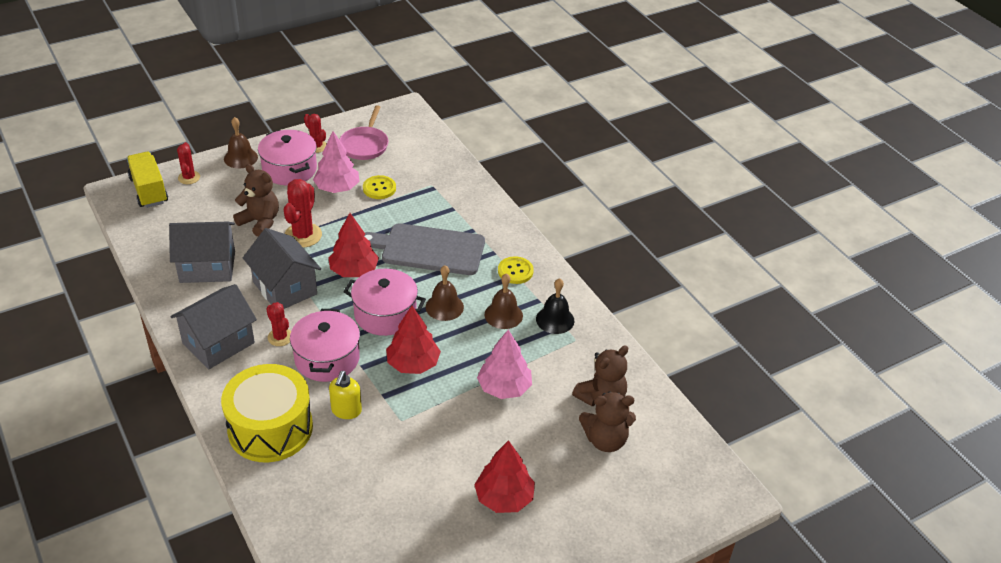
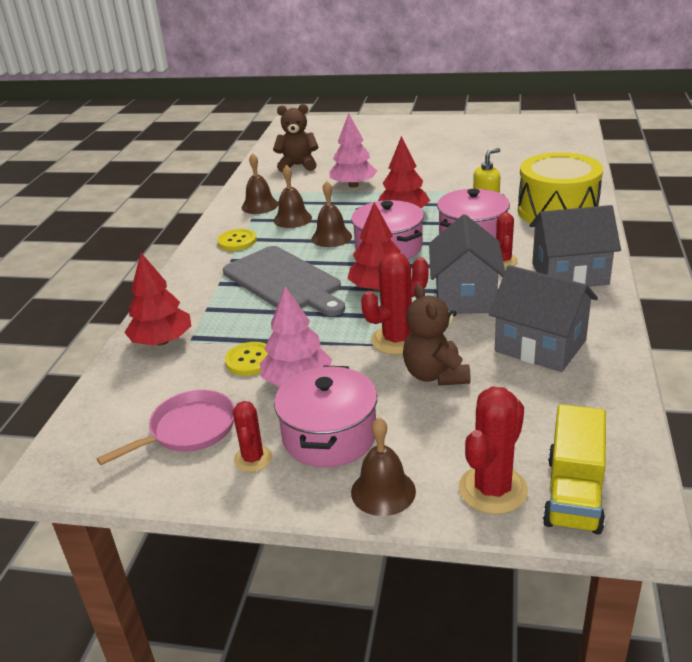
camera: 135 degrees left, 10 degrees down
(189, 177) = (492, 490): red cactus -> red cactus, size x1.63
(504, 497) = (421, 148): red tree -> red tree (162, 341)
(555, 319) = (260, 205): black bell -> brown bell
(605, 440) = (326, 151): brown teddy bear -> none

